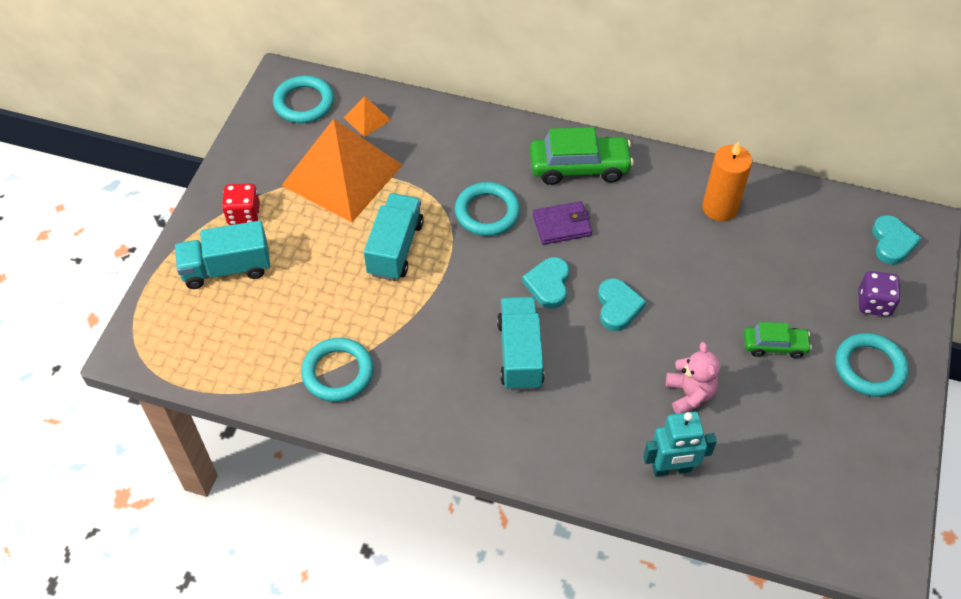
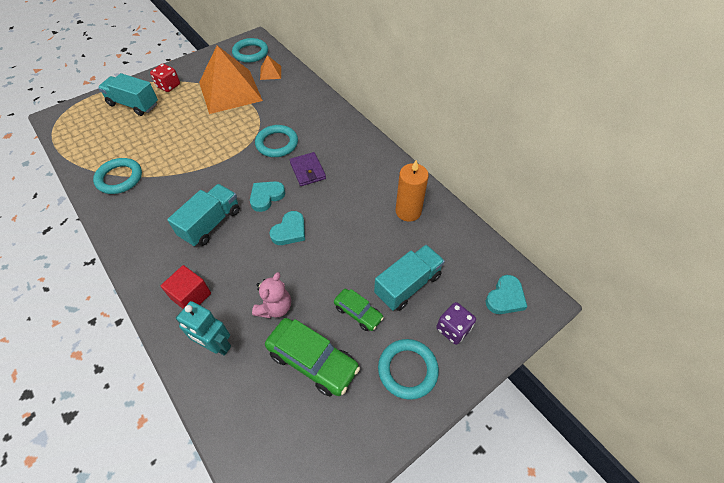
camera: 35 degrees right, 0 degrees up
(395, 248) = (214, 136): turquoise truck -> turquoise truck (407, 285)
(562, 225) = (307, 171): purple wallet -> purple wallet turned 45 degrees clockwise
(579, 167) = (350, 147): green car -> green car (313, 360)
(590, 441) = (191, 296): none -> red cube

